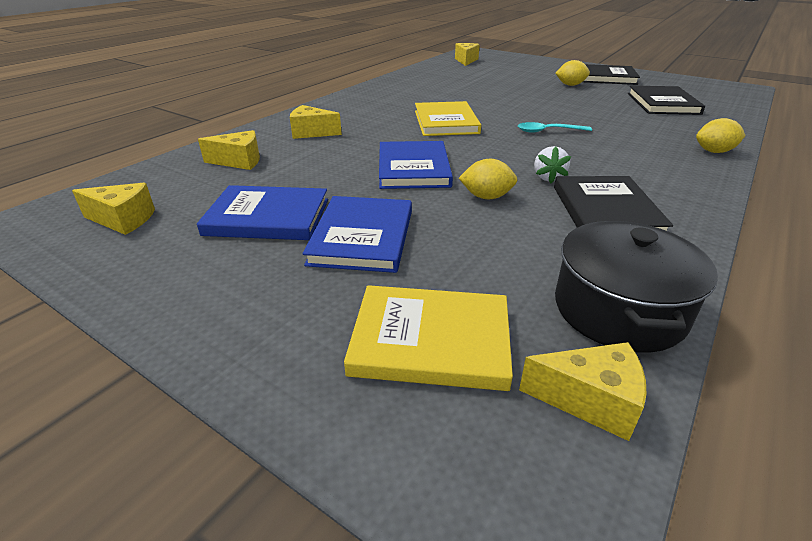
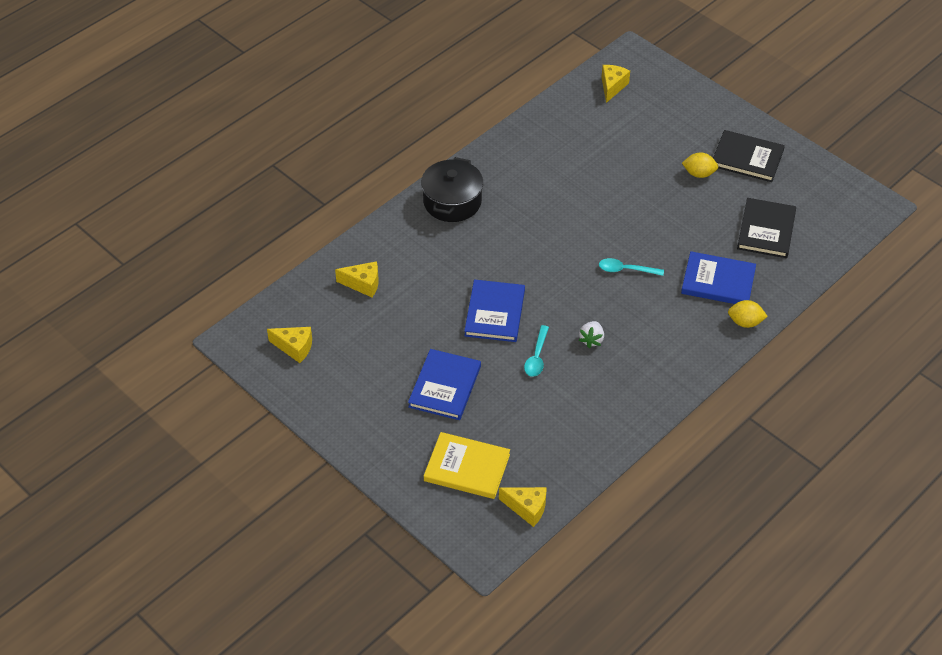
camera: 10 degrees right, 15 degrees up
(267, 217) = (386, 358): blue book -> blue book (718, 281)
(311, 133) = (421, 244): yellow cheese -> none
(445, 122) = (541, 240): yellow book -> none
(486, 197) = (537, 357): yellow lemon -> turquoise spoon
(606, 210) = (611, 383): black book -> none
(619, 309) = (569, 463): black pot -> black pot (452, 202)

